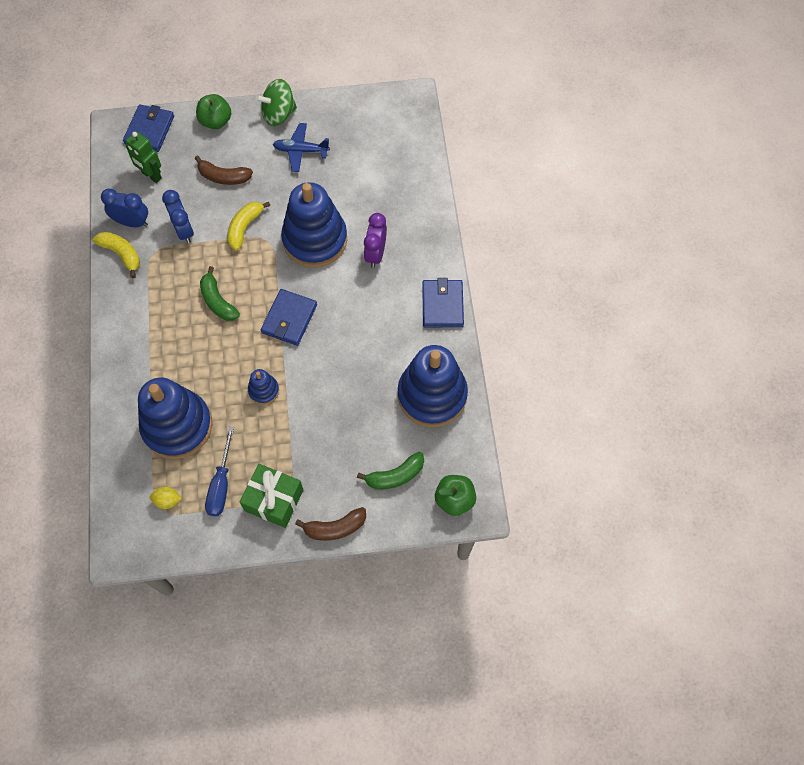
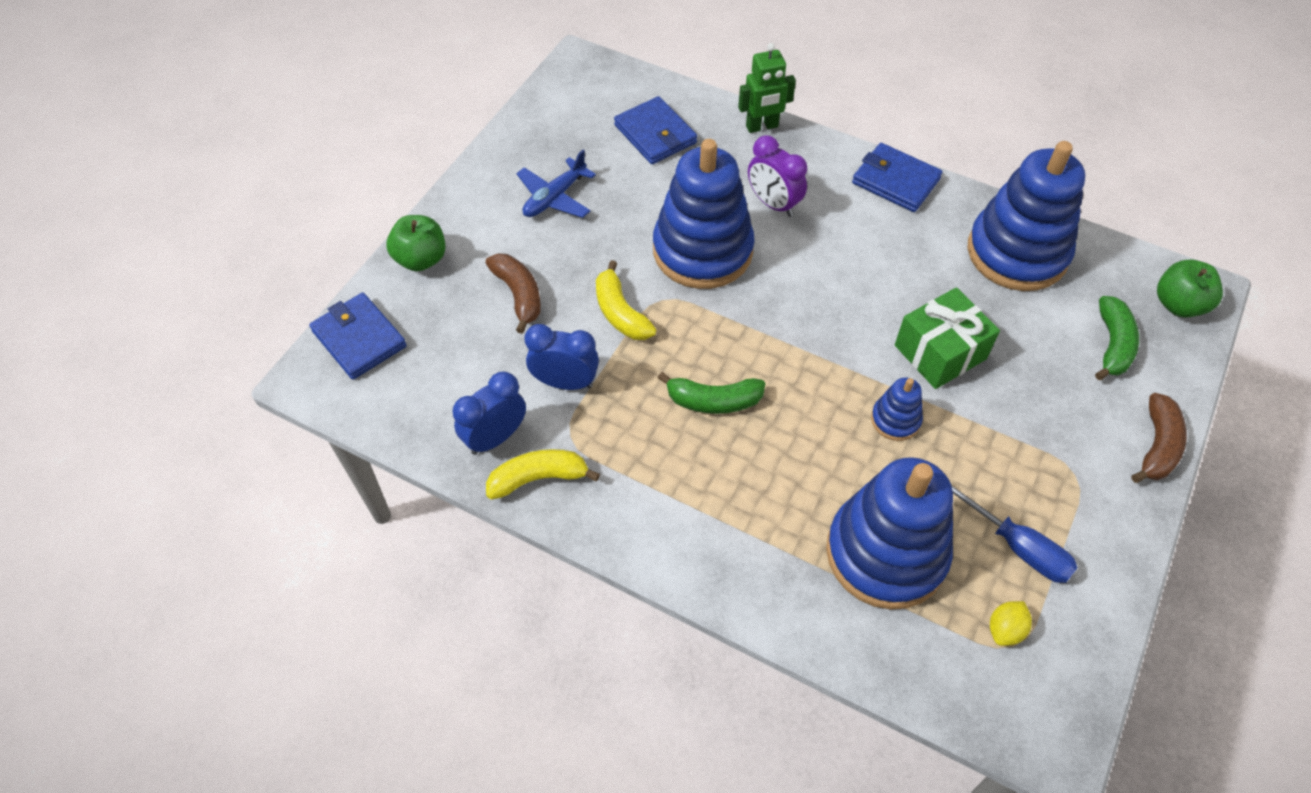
camera: 55 degrees left, 10 degrees down
(151, 175) = (437, 375): green robot -> green robot (762, 126)
(223, 177) = (519, 295): brown banana -> brown banana turned 75 degrees counterclockwise
(274, 500) = (1077, 494): green gift -> green gift (940, 352)
(278, 114) = (477, 191): green spinning top -> none
(289, 319) = (803, 336): blue wallet -> blue wallet (655, 134)

